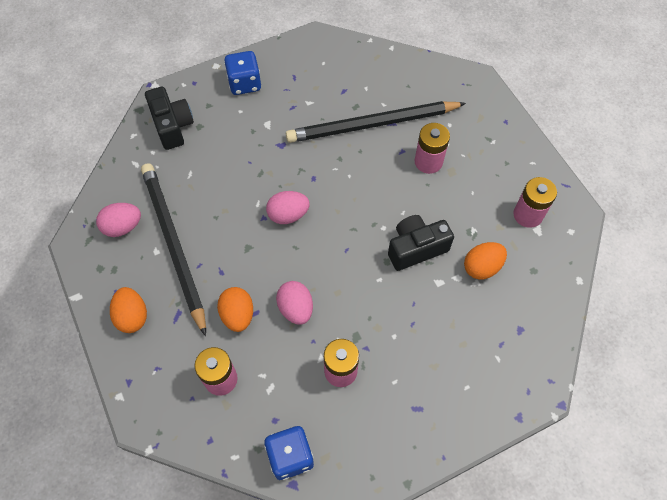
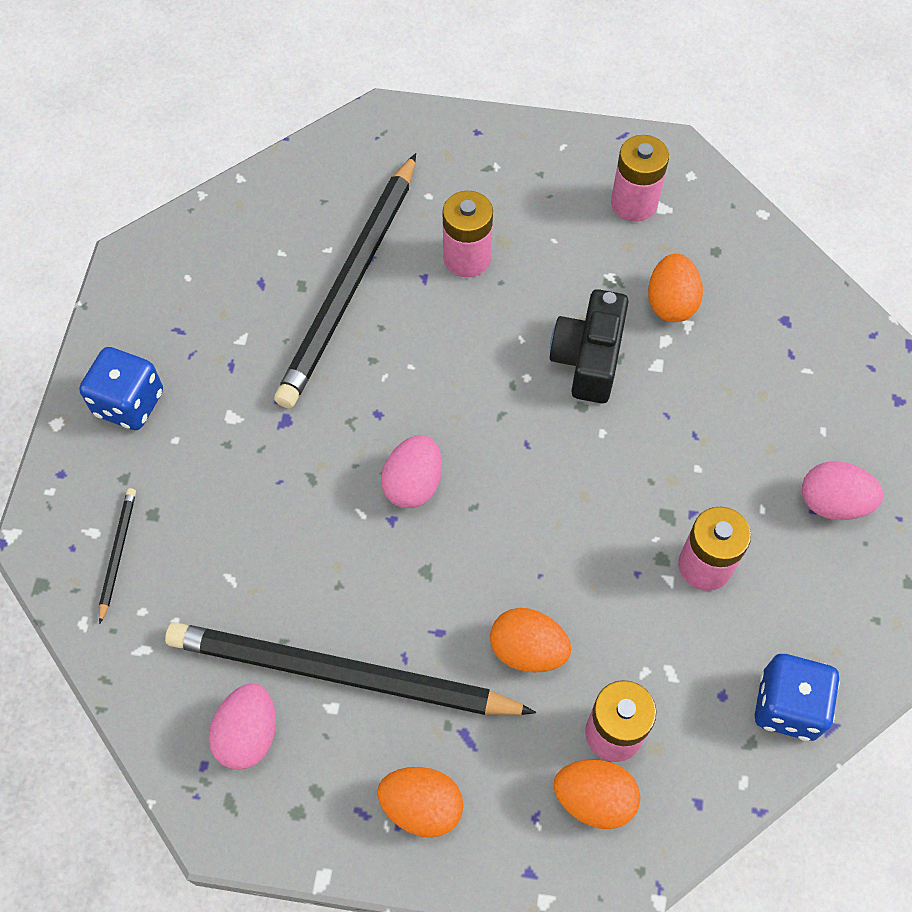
camera: 55 degrees left, 0 degrees up
(172, 126) = (117, 553): black camera -> black pencil
(182, 389) = (594, 799): none -> orange egg
(296, 309) = (572, 565): pink egg -> pink egg (832, 503)

